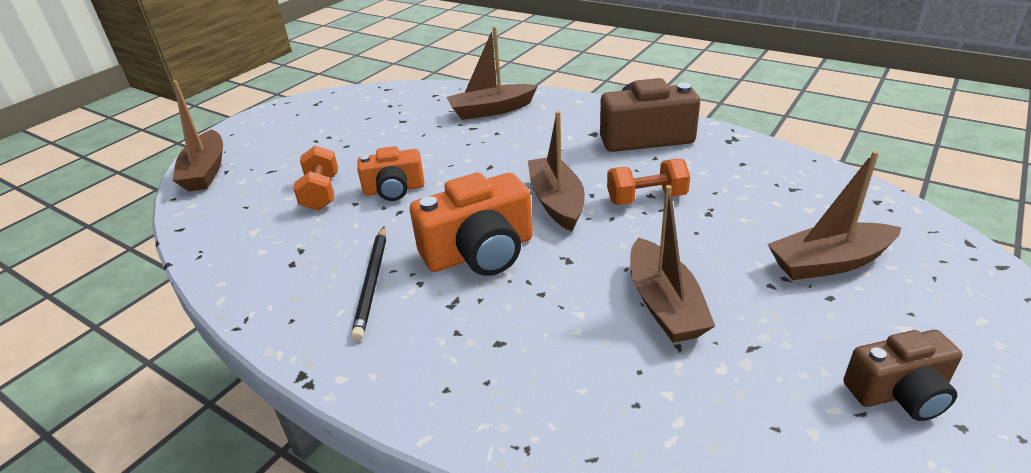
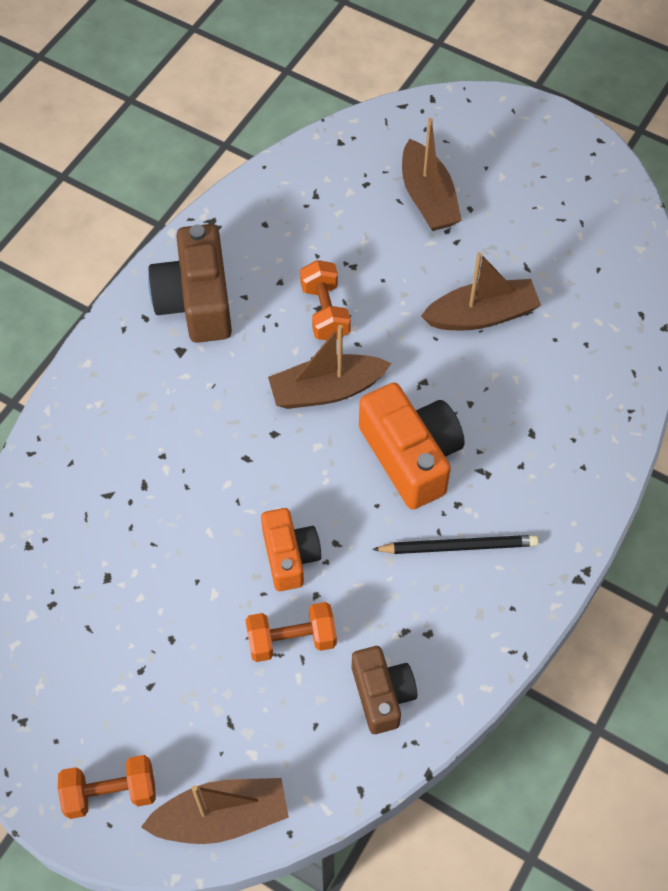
camera: 95 degrees left, 25 degrees up
(251, 132) = (110, 792): none -> orange dumbbell
(491, 110) = (95, 465): brown boat -> none
(899, 392) = (563, 198): brown camera -> brown camera (382, 694)

